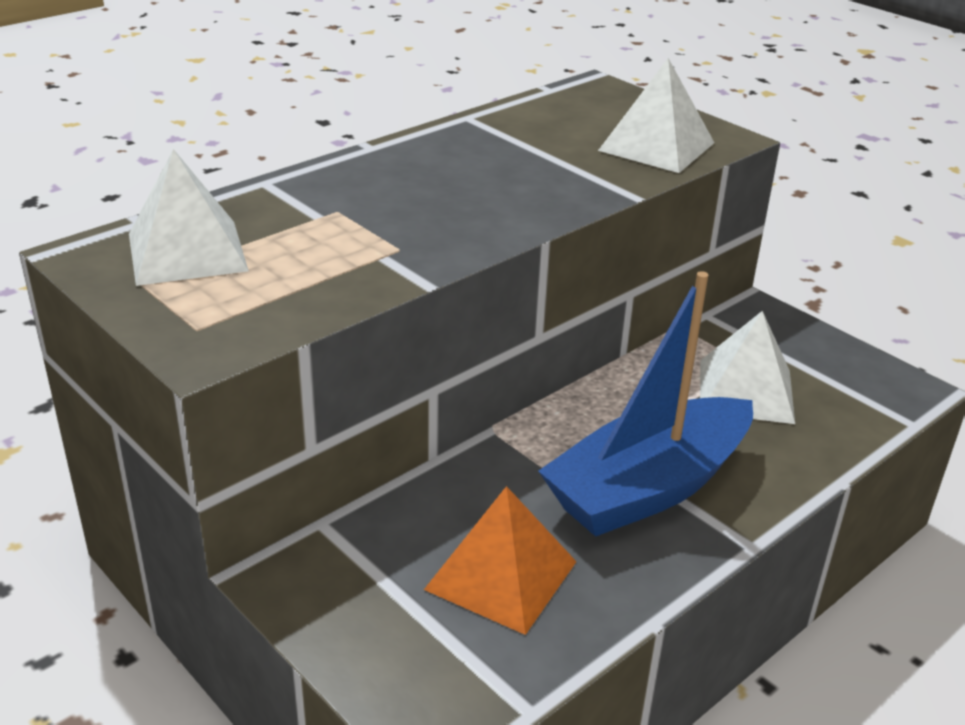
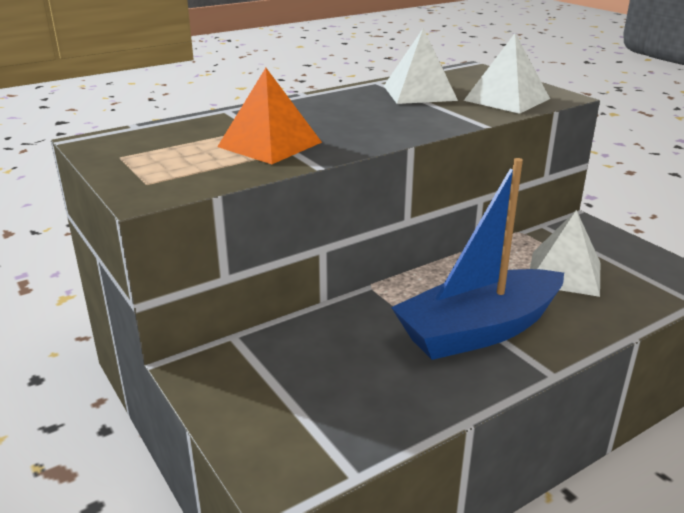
camera: 10 degrees right, 5 degrees down
(187, 252) = (159, 143): white pyramid -> white pyramid (419, 93)
(501, 575) = (355, 380): orange pyramid -> orange pyramid (270, 144)

